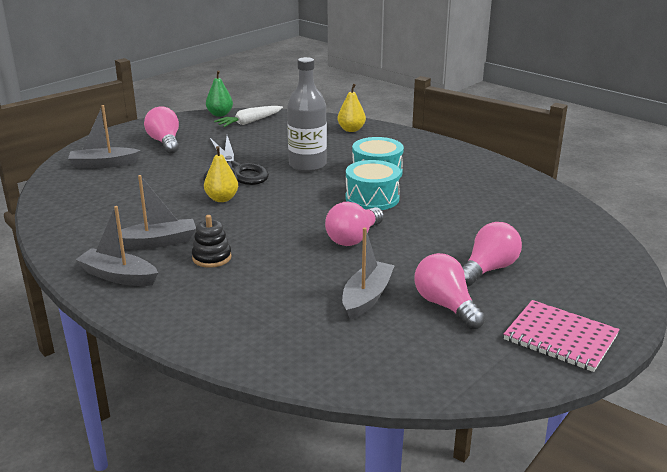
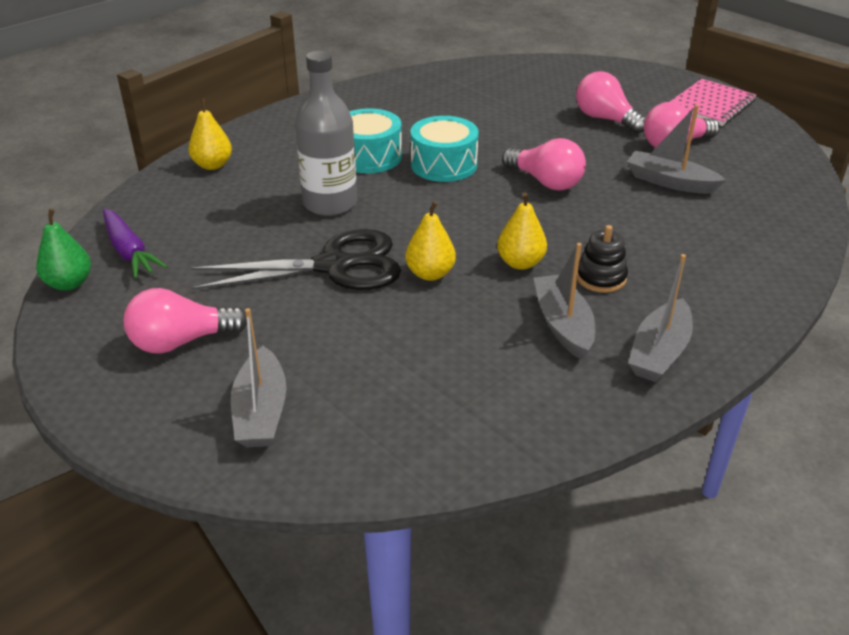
camera: 85 degrees left, 10 degrees up
(233, 228) = (520, 263): none -> yellow pear
(249, 122) = (129, 251): white carrot -> purple carrot

